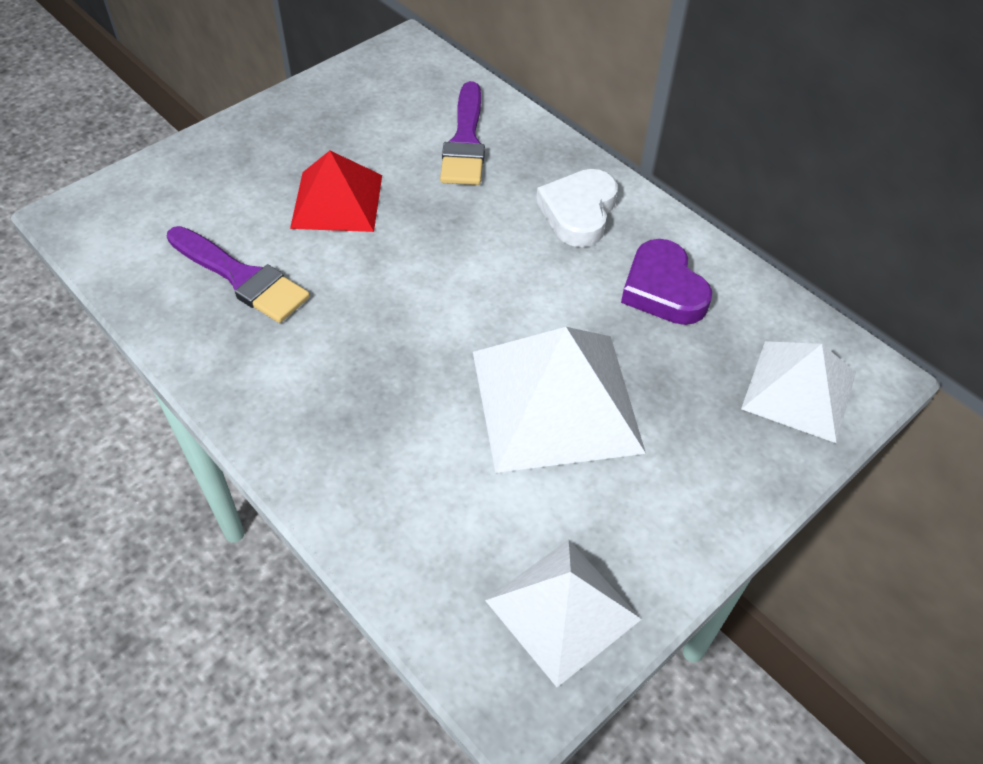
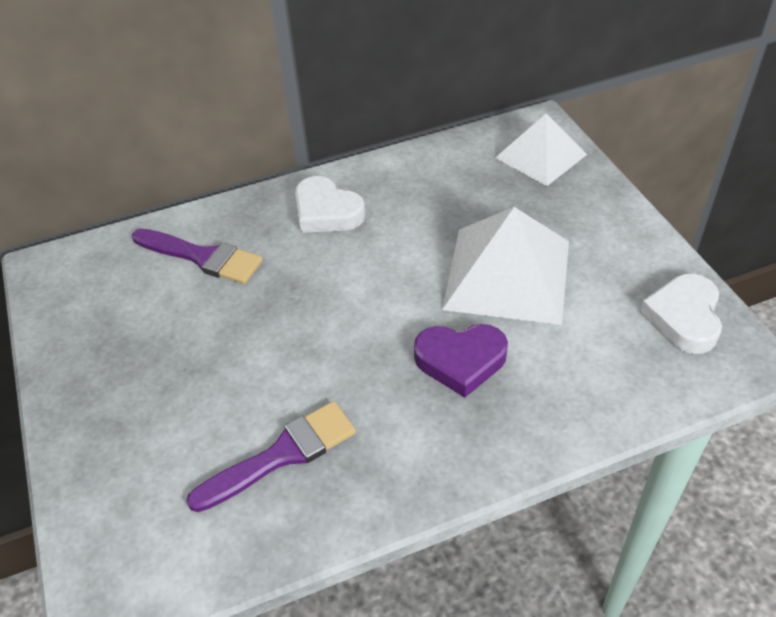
camera: 65 degrees left, 5 degrees down
(337, 201) = (222, 362): red pyramid -> none
(563, 610) = (684, 317): white pyramid -> white heart
(663, 289) = (427, 190): purple heart -> purple heart (460, 361)

